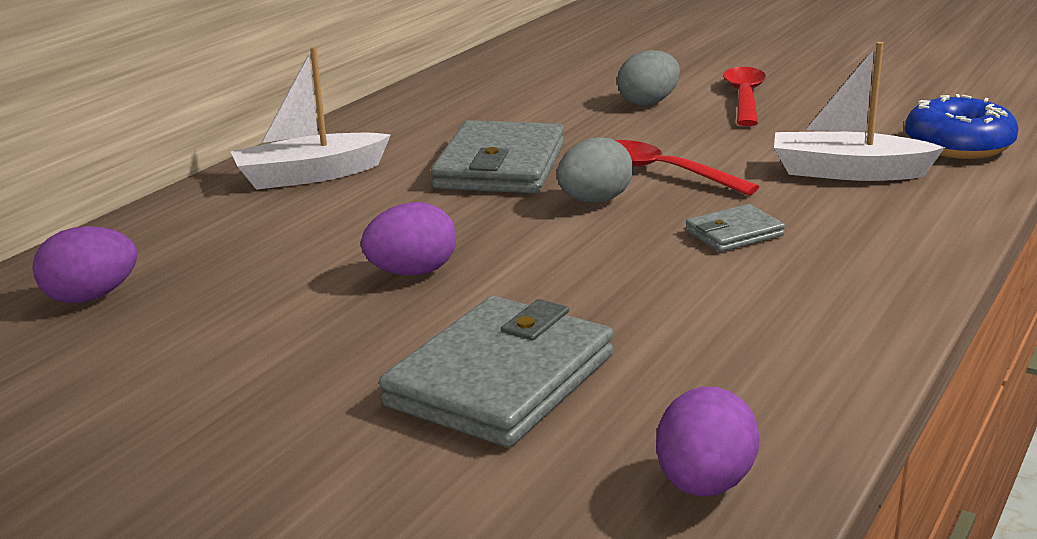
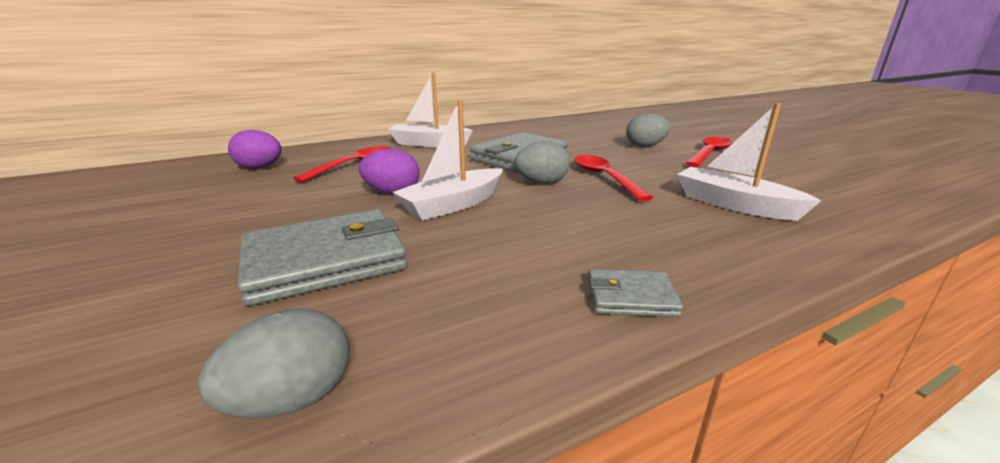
camera: 30 degrees right, 0 degrees up
(260, 248) = (354, 165): none -> red spoon
(531, 265) = (453, 205): none -> white boat
(704, 484) = (292, 399): purple egg -> grey egg
(734, 233) = (600, 220): grey wallet -> grey wallet (631, 297)
(958, 146) = (850, 208): blue donut -> none

